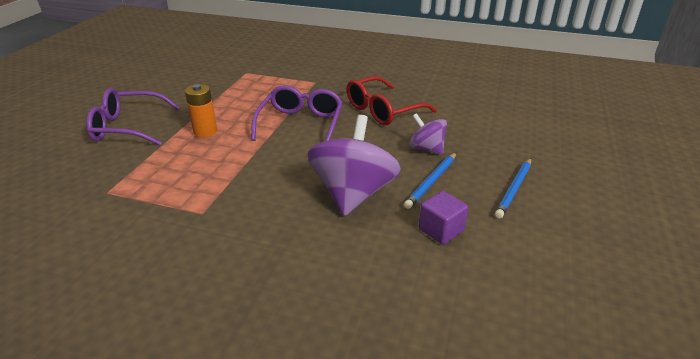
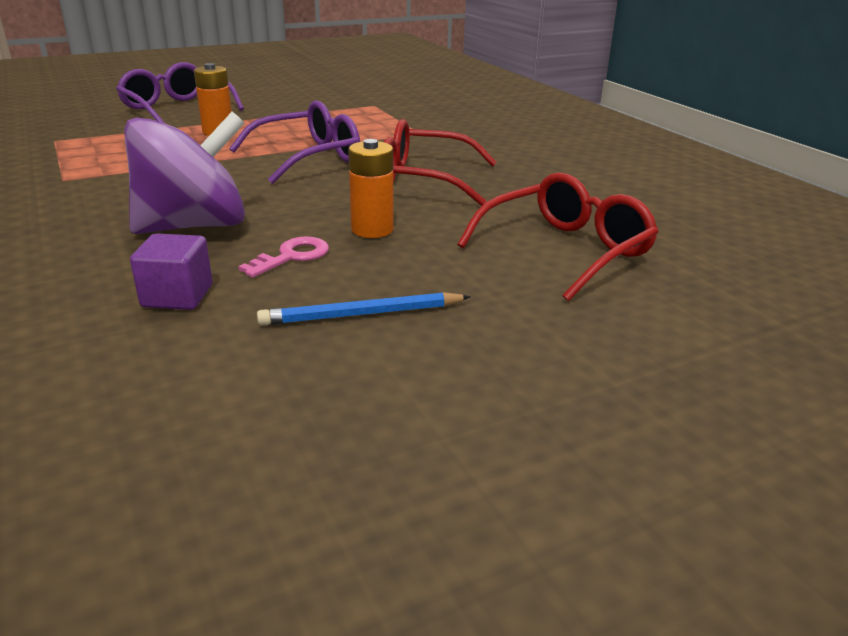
camera: 45 degrees right, 5 degrees down
(426, 149) = (372, 230): purple spinning top -> orange battery
(431, 181) = (292, 256): blue pencil -> pink key
(504, 119) = (566, 250): none -> red glasses

